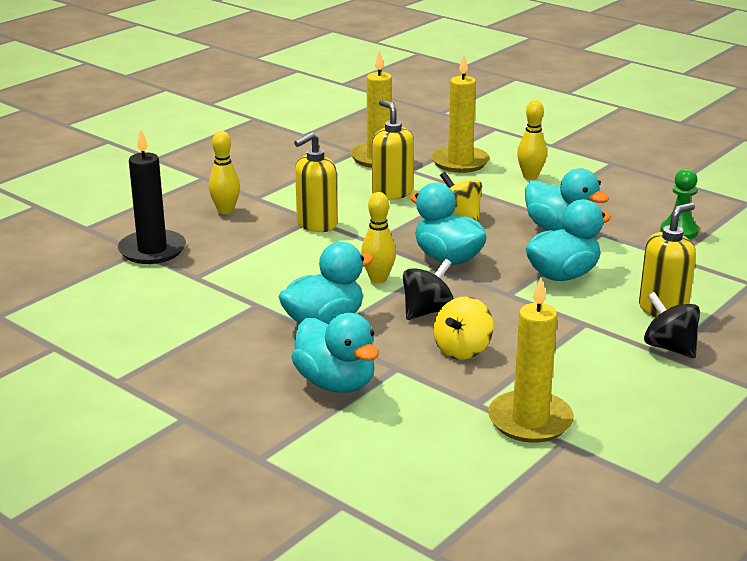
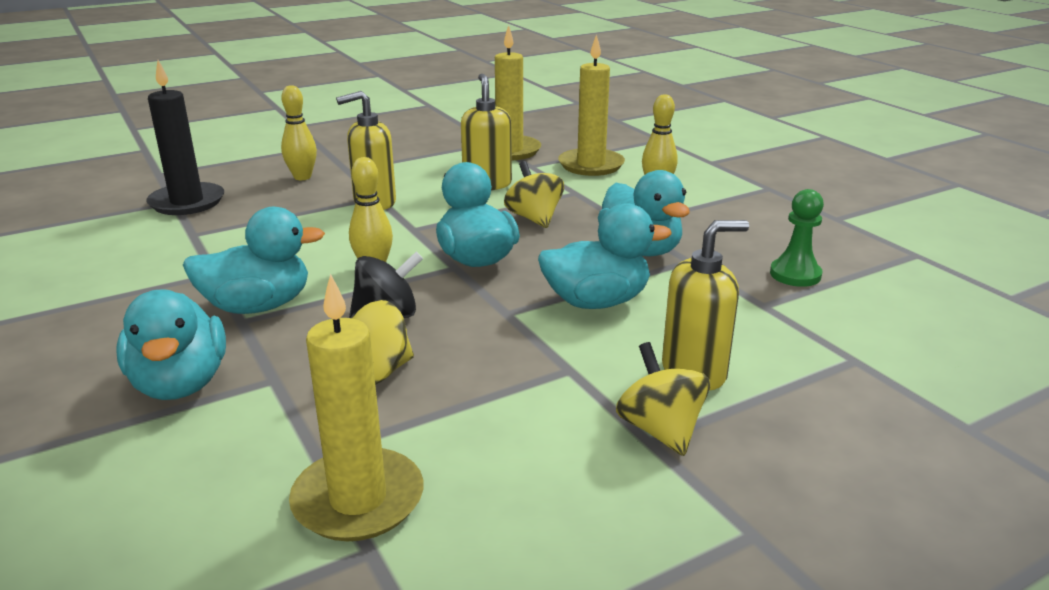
camera: 20 degrees right, 0 degrees up
(669, 347) = (660, 430): black spinning top -> yellow spinning top

